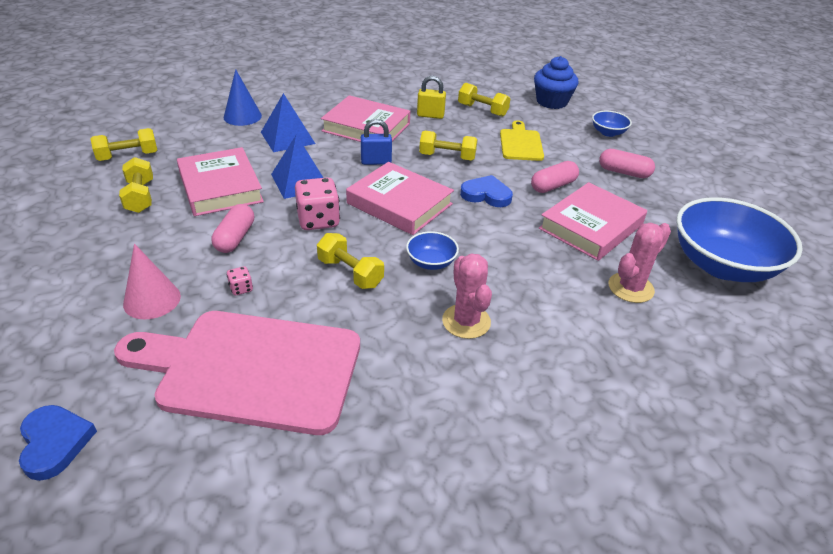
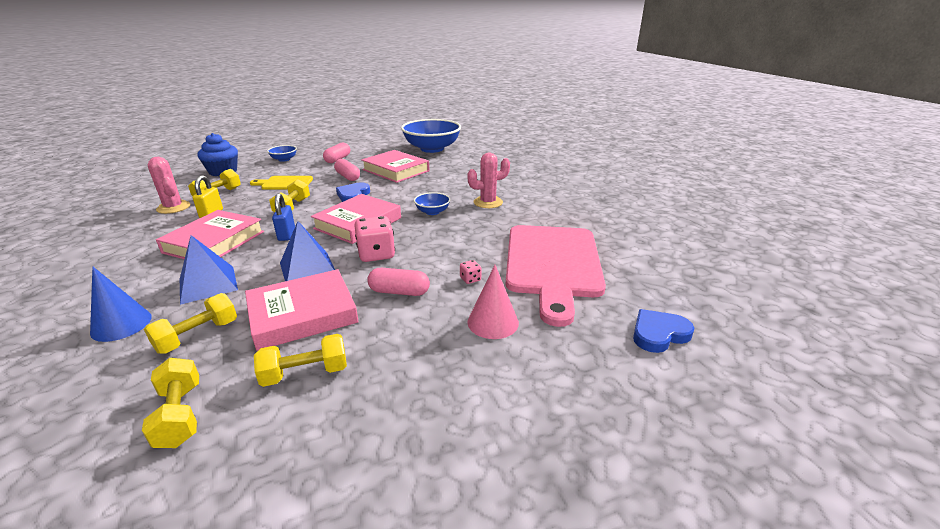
camera: 90 degrees left, 10 degrees down
(350, 273) = (446, 237): yellow dumbbell -> yellow dumbbell (197, 336)
(630, 288) = (452, 166): pink cactus -> pink cactus (173, 207)

